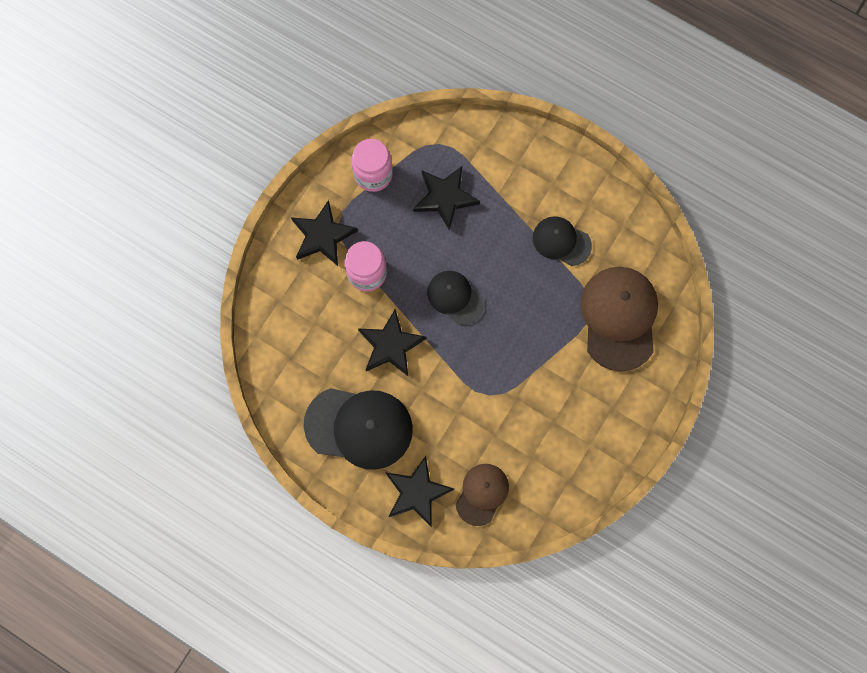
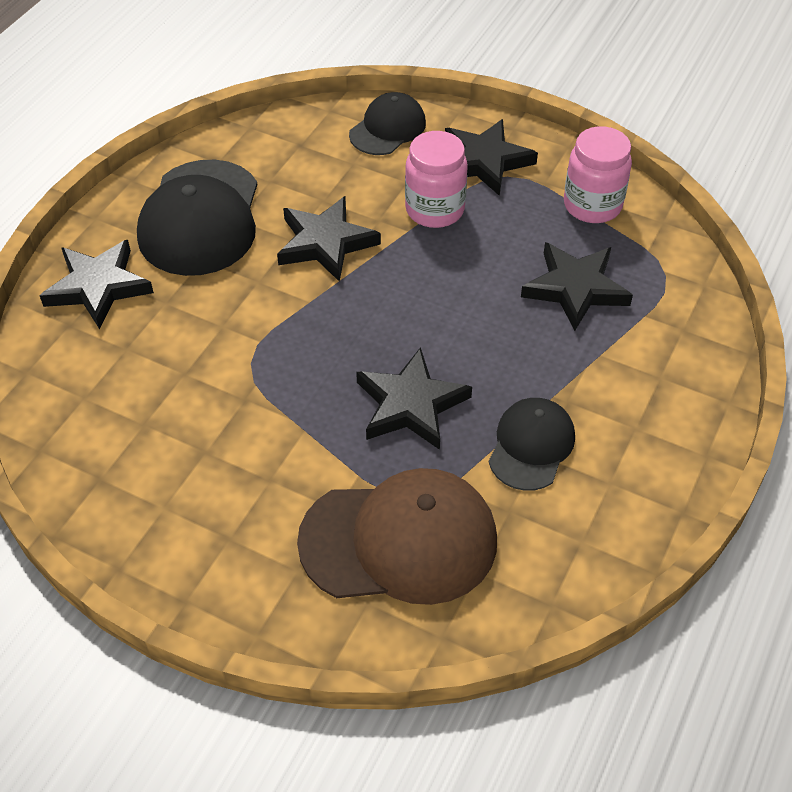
camera: 85 degrees right, 25 degrees down
(455, 297) = (409, 311): black cap -> black cap (388, 128)
(482, 494) = (89, 363): brown cap -> none
(528, 304) = (410, 404): none -> black star

